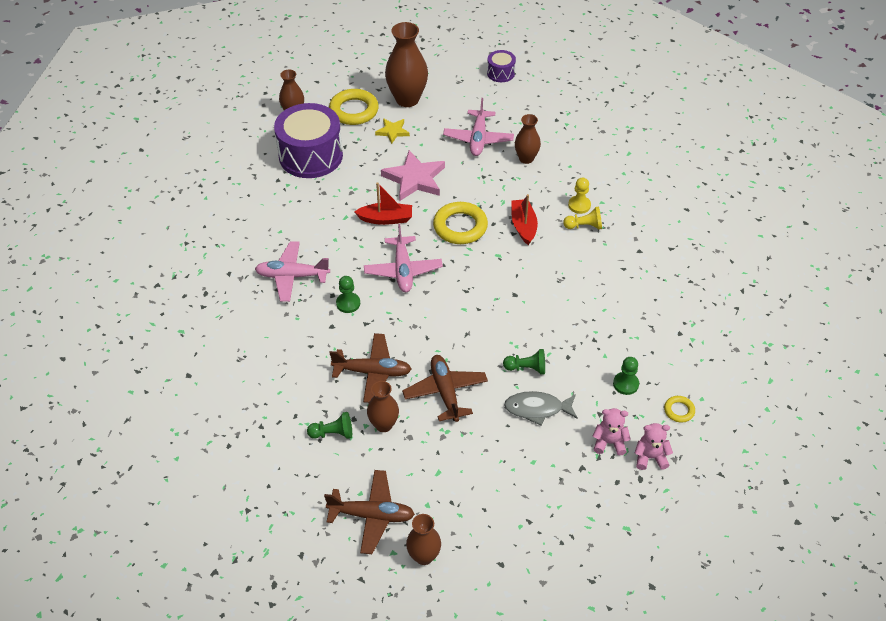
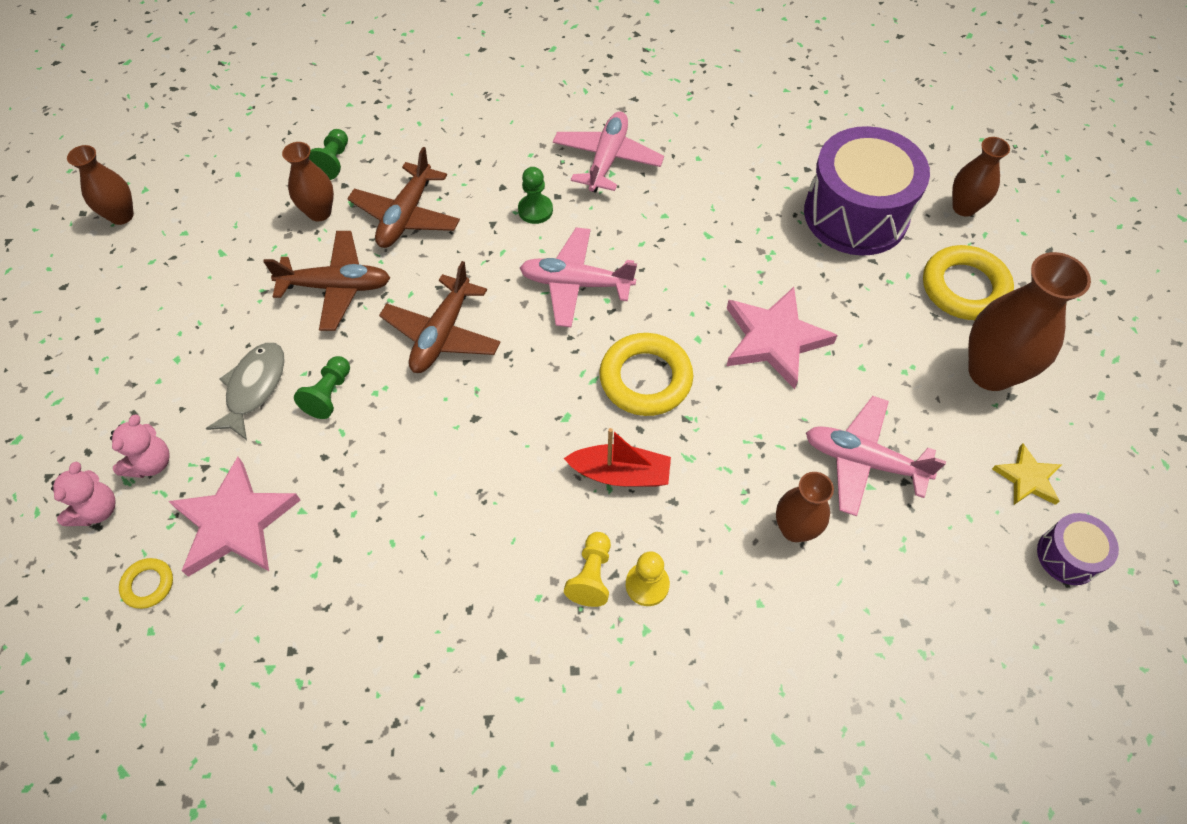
camera: 105 degrees right, 10 degrees up
(372, 515) = (202, 179): brown plane -> brown plane (442, 334)
(386, 219) = (690, 283): red boat -> none
(392, 132) = (901, 332): yellow star -> yellow star (1027, 478)
(625, 384) = (235, 522): green pawn -> pink star

